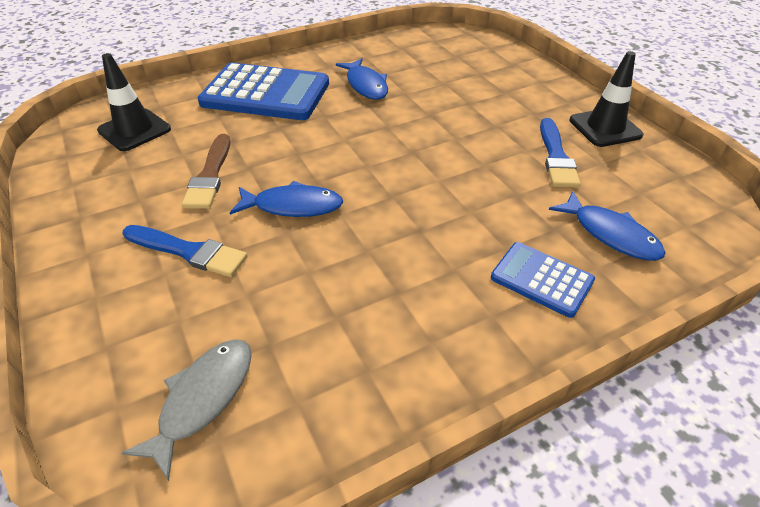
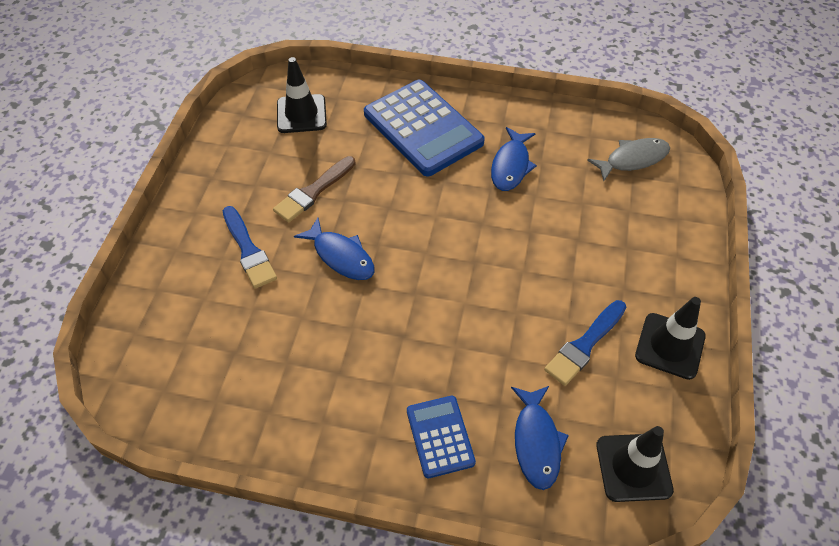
camera: 40 degrees right, 10 degrees up
(203, 399) = (175, 361): grey fish -> grey fish (633, 159)
(686, 207) = (633, 467): none -> black traffic cone

